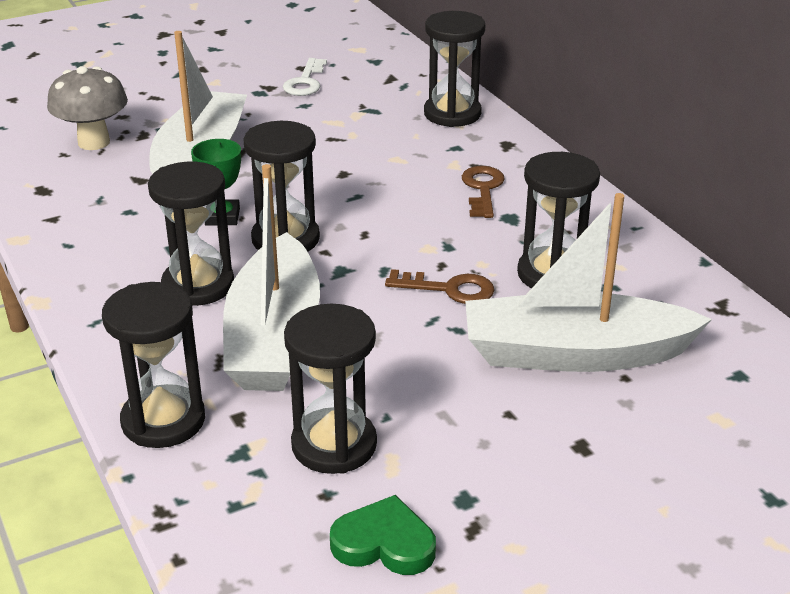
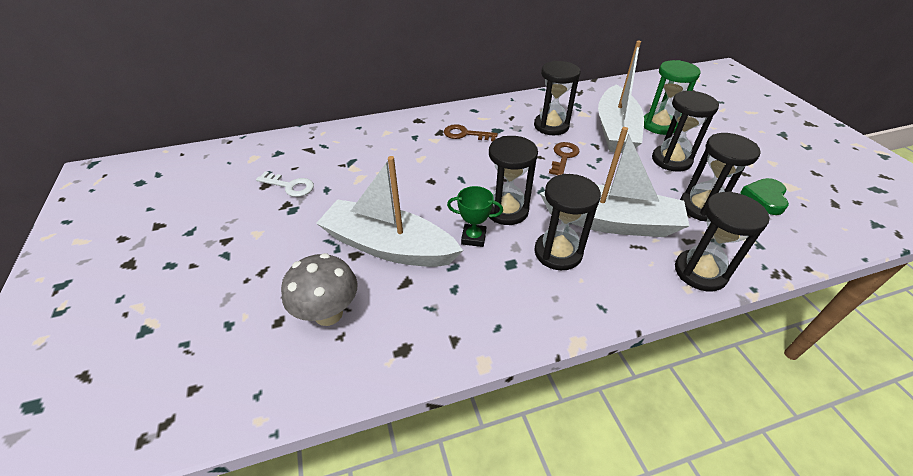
camera: 80 degrees left, 10 degrees up
(452, 114) = (373, 132): black hourglass -> black hourglass (671, 160)
(627, 418) = (659, 125): none -> green hourglass

